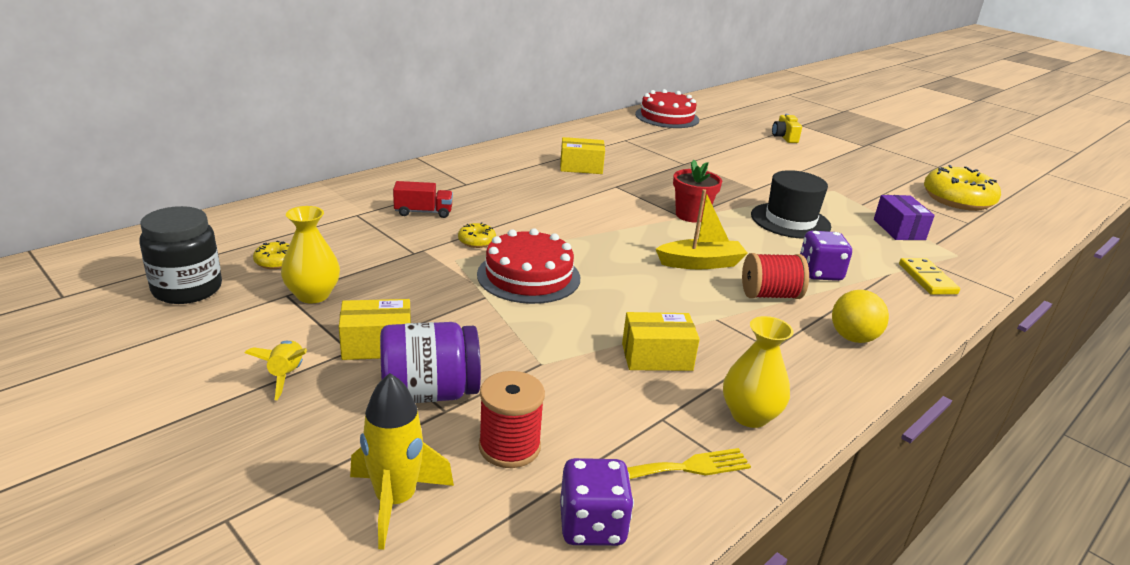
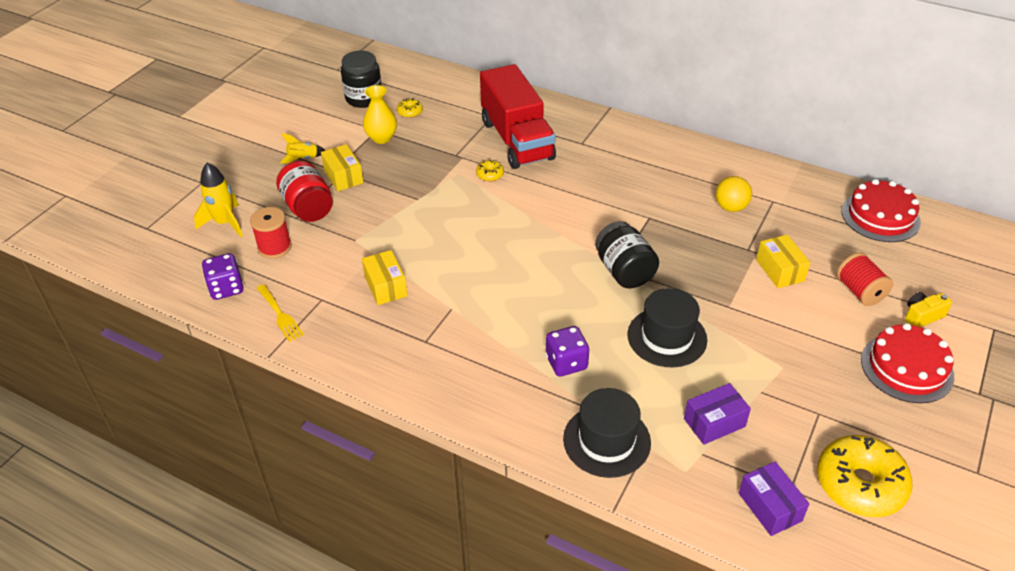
camera: 75 degrees right, 15 degrees up
(423, 212) = (517, 140): red truck -> red truck, size x2.49
(429, 393) = (308, 208): purple jar -> red jar
(528, 276) = (456, 209): red cake -> red cake (906, 368)
(581, 167) = (673, 190): yellow box -> yellow box (780, 270)
(691, 215) = (624, 271): red flower pot -> black jar
(700, 263) = (534, 289): yellow boat -> none
(749, 415) = (339, 337): yellow vase -> none
(770, 295) = (505, 334): red spool -> red spool (859, 291)
(853, 338) = (464, 387): yellow ball -> yellow ball (731, 207)
(927, 279) = (606, 441): yellow domino -> black hat
(989, 234) = (770, 507): none -> purple box

